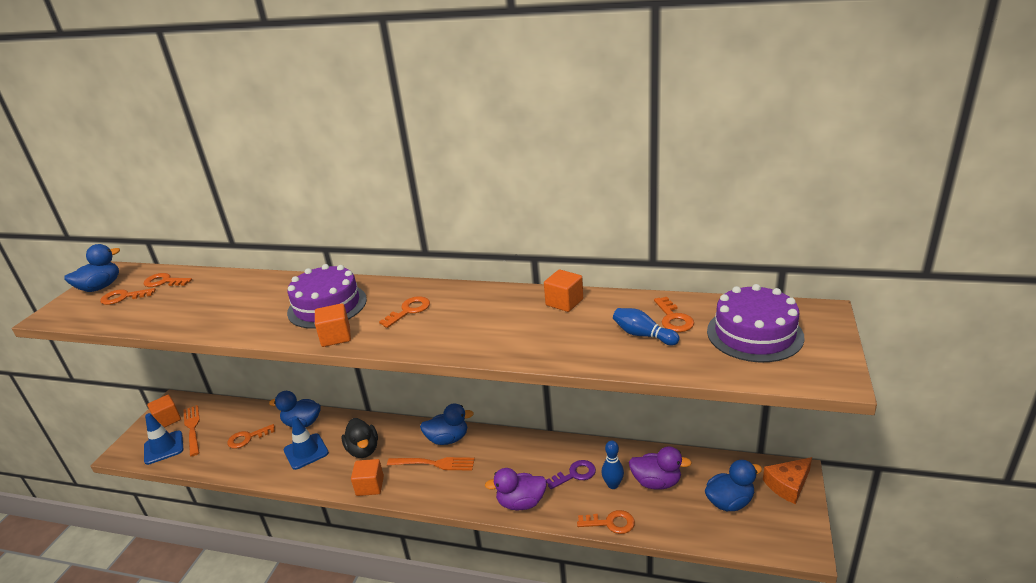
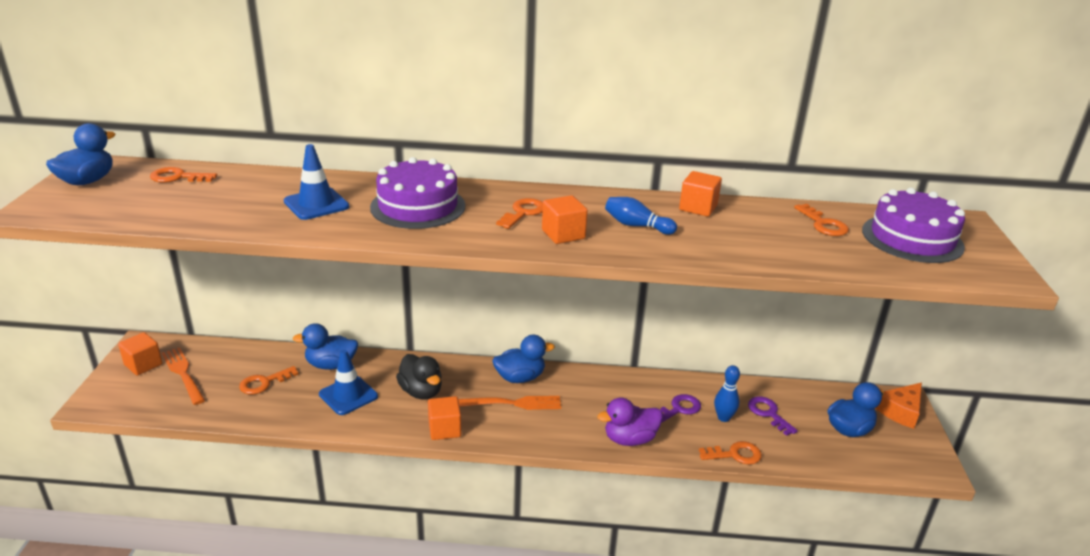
camera: 15 degrees left, 0 degrees up
(123, 297) = (130, 193): orange key -> none
(163, 447) = (151, 396): blue traffic cone -> blue traffic cone (316, 204)
(336, 337) = (449, 237): orange cube -> orange cube (563, 234)
(643, 335) = (800, 238): blue bowling pin -> blue bowling pin (636, 226)
(656, 482) = (768, 413): purple duck -> purple key

